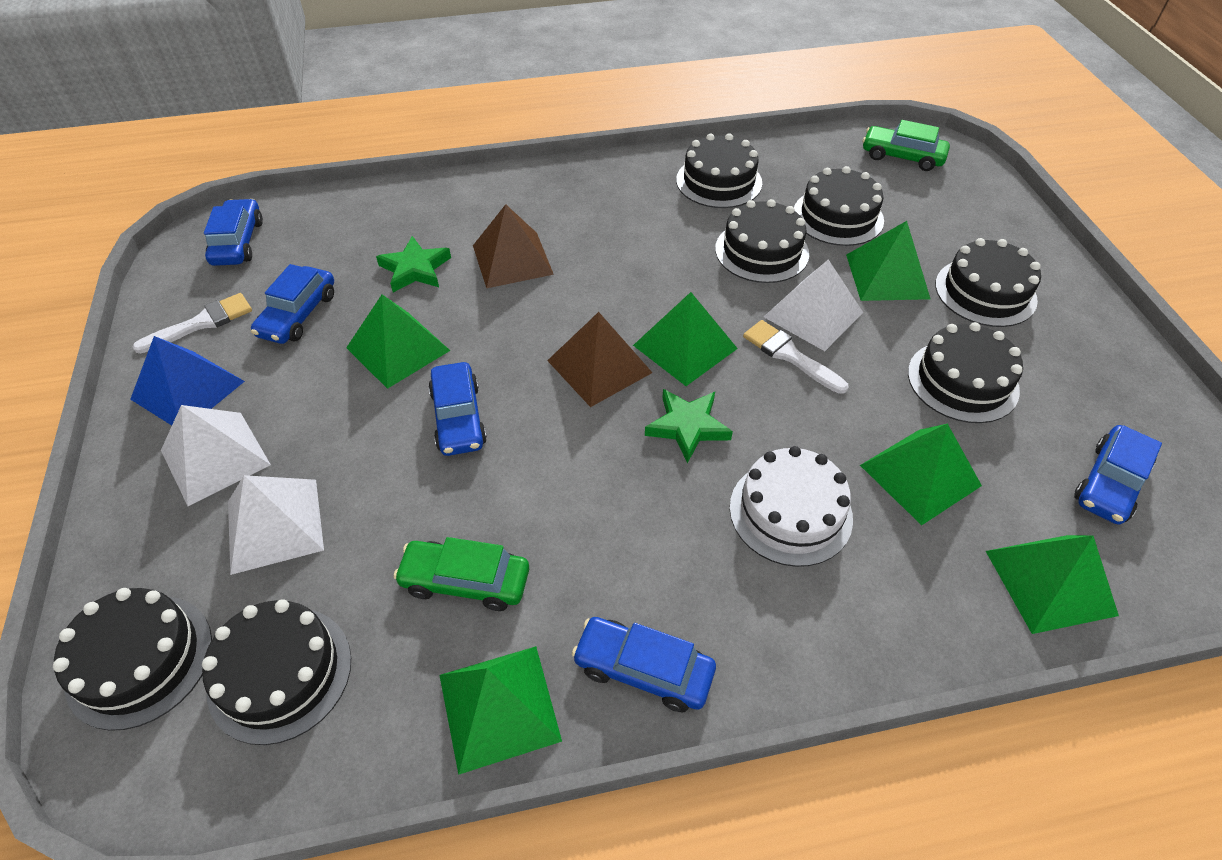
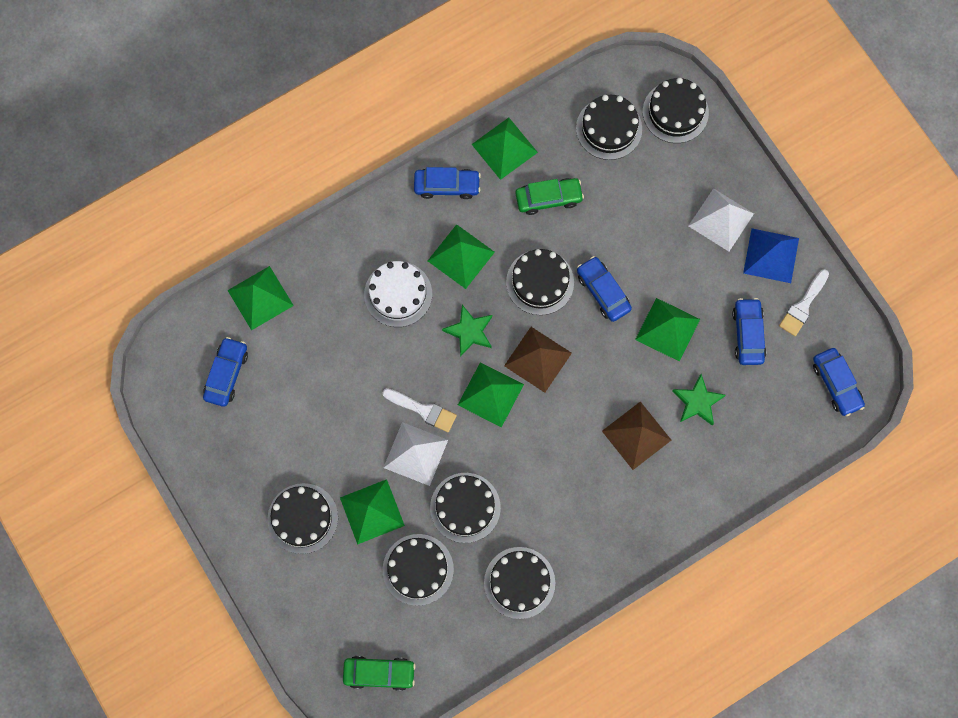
camera: 160 degrees right, 25 degrees up
(275, 525) = (661, 194): white pyramid -> none
(920, 475) = (332, 343): green pyramid -> green pyramid (461, 256)
(962, 381) = (313, 426): black cake -> black cake (540, 282)

